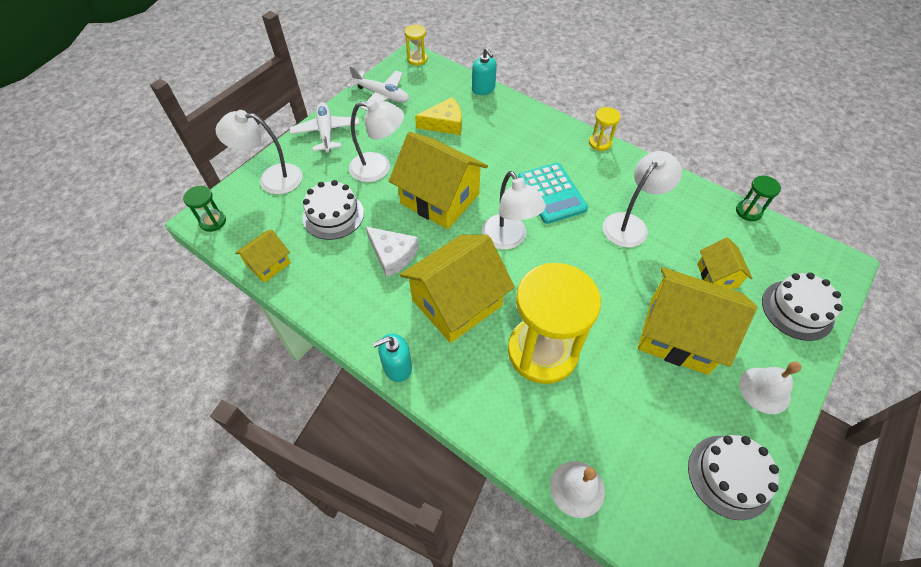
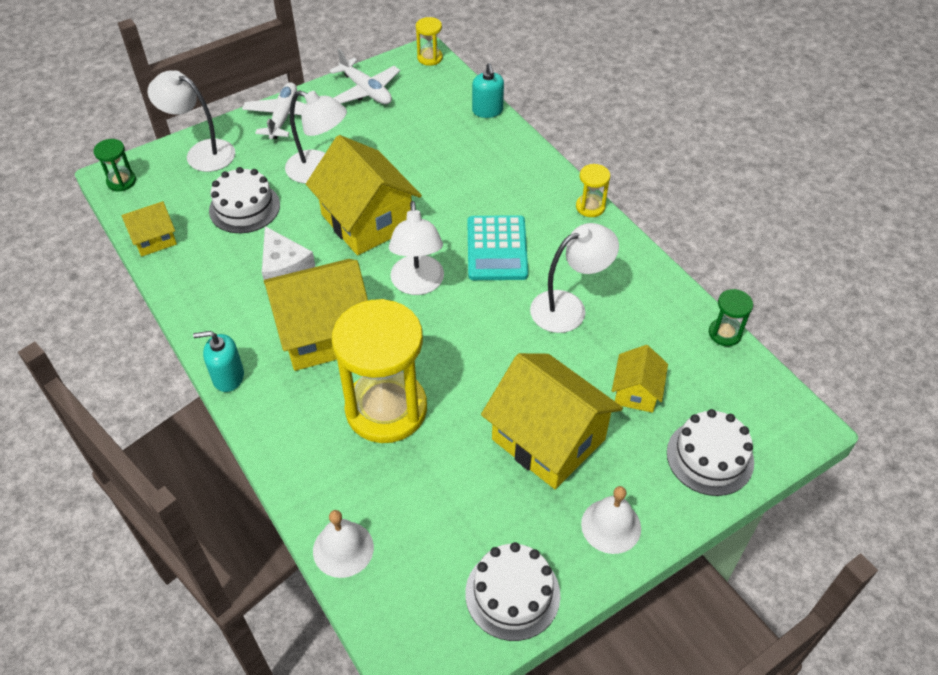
camera: 20 degrees right, 5 degrees down
(444, 123) = (419, 139): yellow cheese -> none

